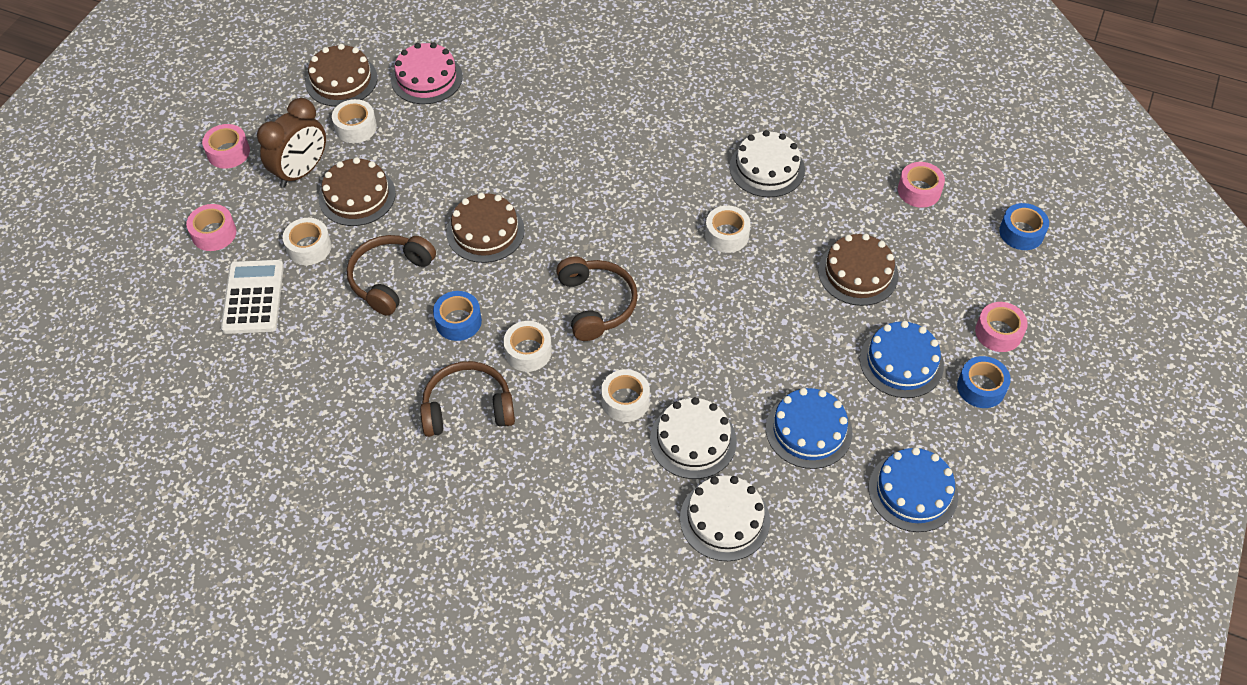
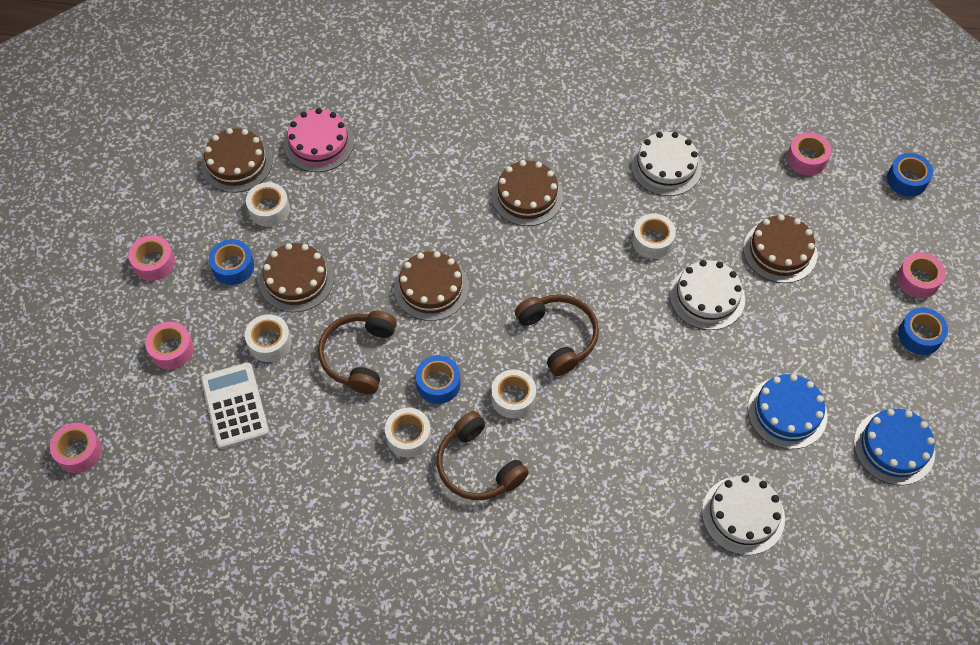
camera: 15 degrees left, 5 degrees up
(91, 305) = (79, 451): none -> pink tape
(301, 172) = (233, 267): brown clock -> blue tape
(468, 408) = (477, 466): brown headphones -> brown headphones turned 105 degrees counterclockwise
(614, 166) = (527, 196): none -> brown cake
(625, 401) = (617, 424): white tape -> white tape (408, 436)
(693, 440) = (690, 447): white cake -> white cake (707, 297)
(901, 362) = (845, 328): blue cake -> none

